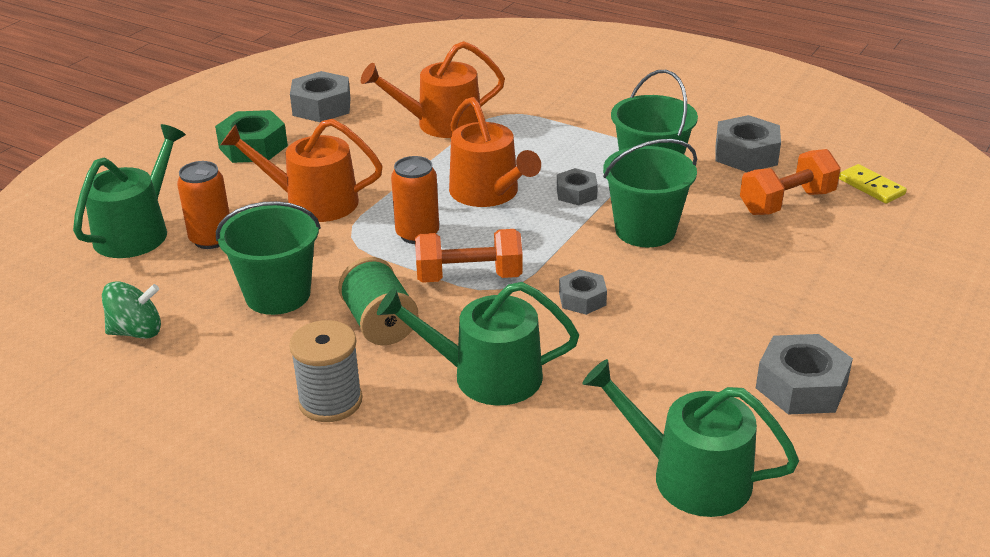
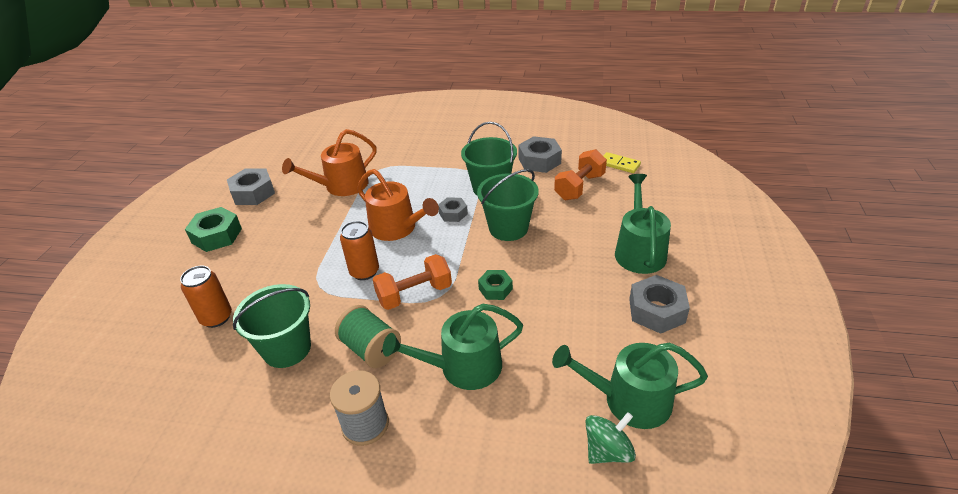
camera: 20 degrees left, 5 degrees up
(136, 331) = (190, 414): green spinning top -> green spinning top (608, 451)
(137, 231) = (155, 328): green watering can -> green watering can (639, 251)
(313, 202) = (279, 267): orange watering can -> none
(582, 299) = (495, 289): grey nut -> green nut

